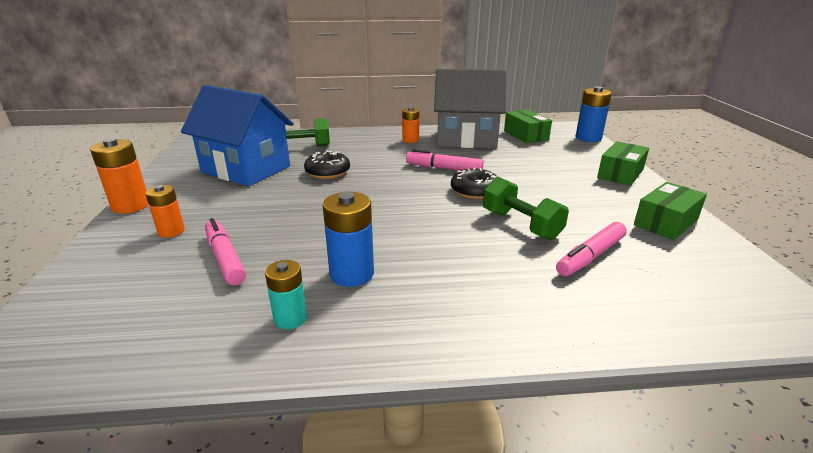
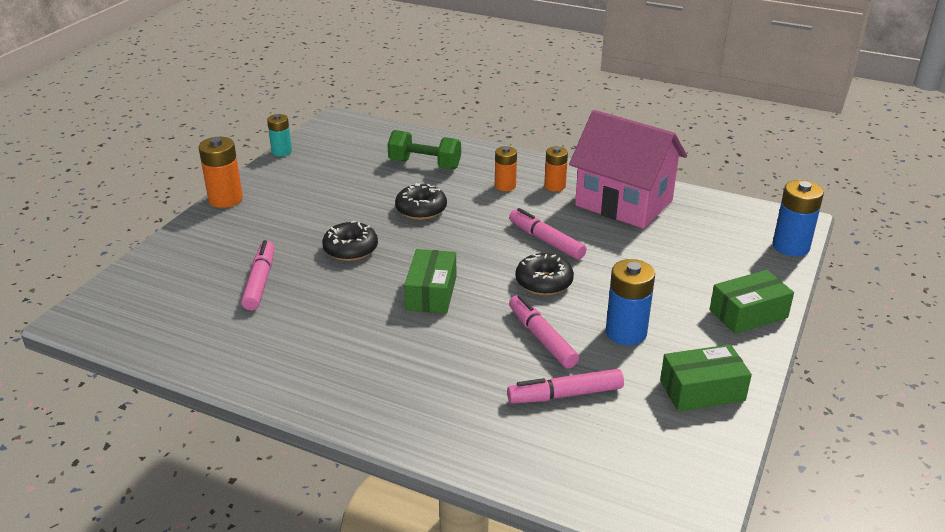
camera: 30 degrees right, 5 degrees up
(171, 231) = (239, 239): orange battery -> orange battery (505, 186)
(246, 169) = (348, 182): blue house -> none
(290, 318) = (266, 353): turquoise battery -> turquoise battery (281, 152)
(294, 210) = (350, 249): none -> black donut
(352, 274) = (341, 332): blue battery -> blue battery (626, 332)
(466, 139) = (623, 203): grey house -> pink house
(521, 225) = (542, 338): green dumbbell -> pink marker
(526, 135) = (709, 218): green box -> green box (431, 293)

